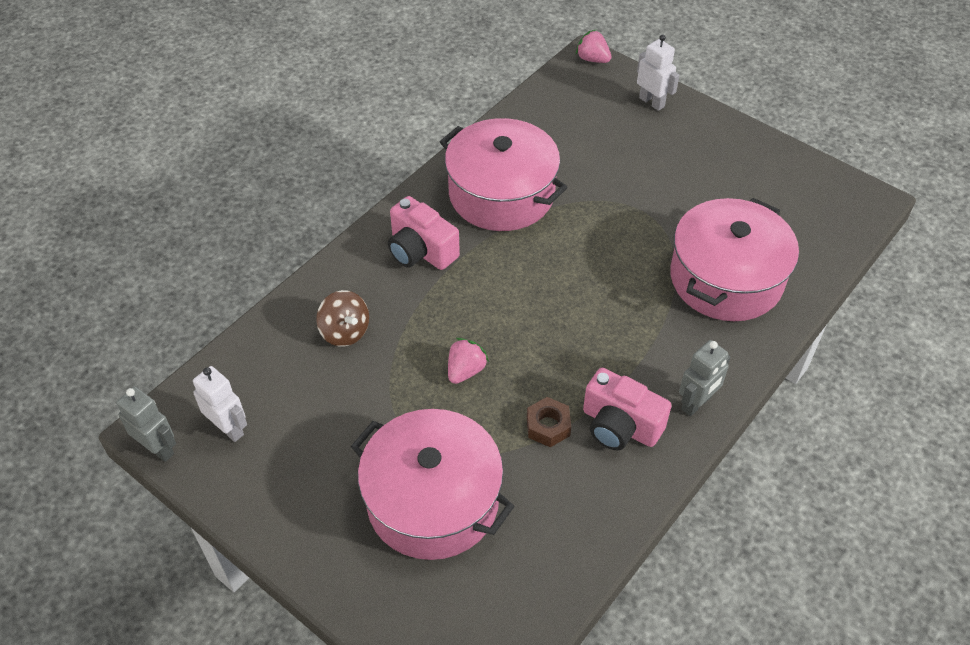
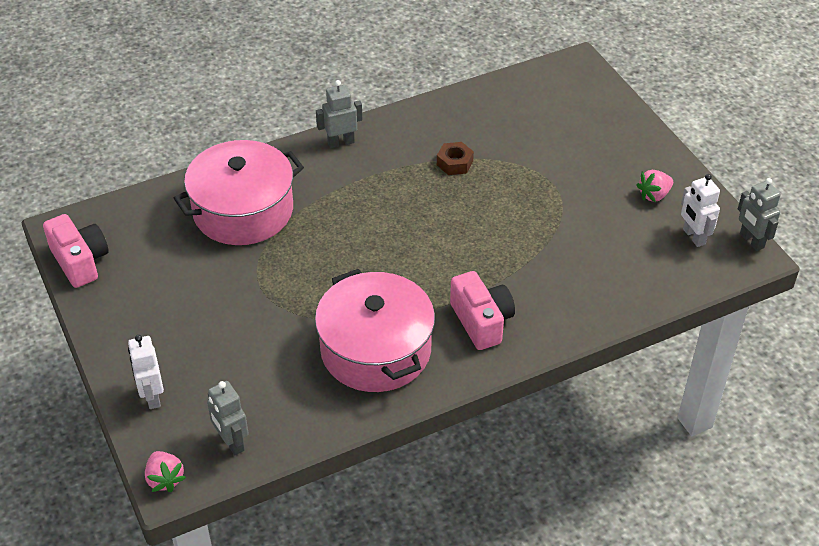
camera: 155 degrees left, 5 degrees down
(345, 331) = (578, 276): brown spinning top -> none
(433, 500) = (559, 149): pink pot -> none
(465, 370) = (494, 216): pink strawberry -> pink strawberry (654, 195)
(565, 94) = (231, 442): none -> grey robot
(620, 425) = (404, 147): pink camera -> pink camera (80, 261)

